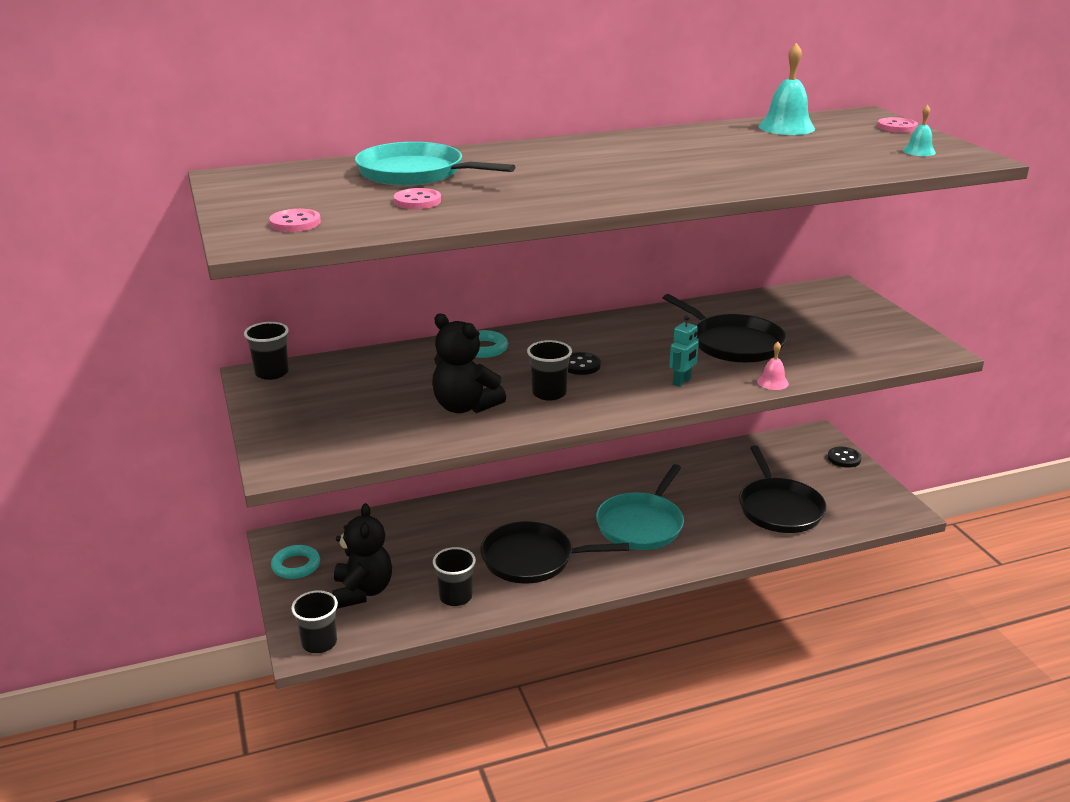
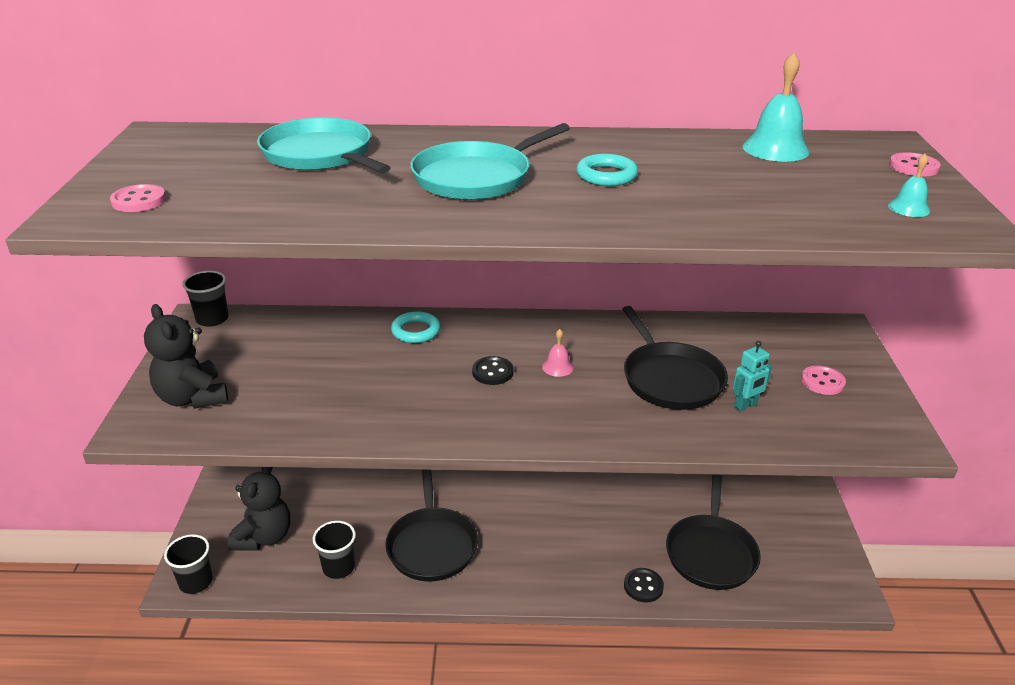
camera: 20 degrees right, 5 degrees up
(296, 565) = (227, 493): turquoise ring -> turquoise ring (606, 175)
(417, 201) = (279, 192): pink button -> pink button (822, 382)
(465, 407) = (346, 397): black teddy bear -> black teddy bear (192, 398)
(532, 559) = (432, 545): black pan -> black pan turned 120 degrees counterclockwise
(549, 393) = (436, 400): black cup -> none
(641, 524) = (558, 534): turquoise pan -> turquoise pan (476, 177)
(682, 381) = (580, 416): turquoise robot -> turquoise robot (745, 406)
(772, 382) = (678, 440): pink bell -> pink bell (557, 367)
(844, 458) = (817, 509): black button -> black button (643, 586)

